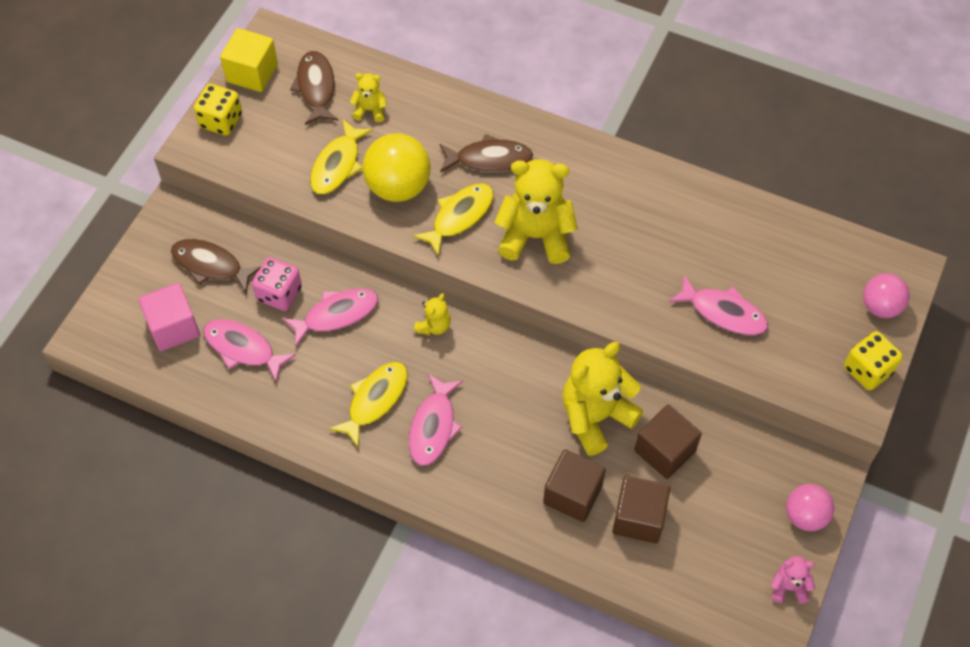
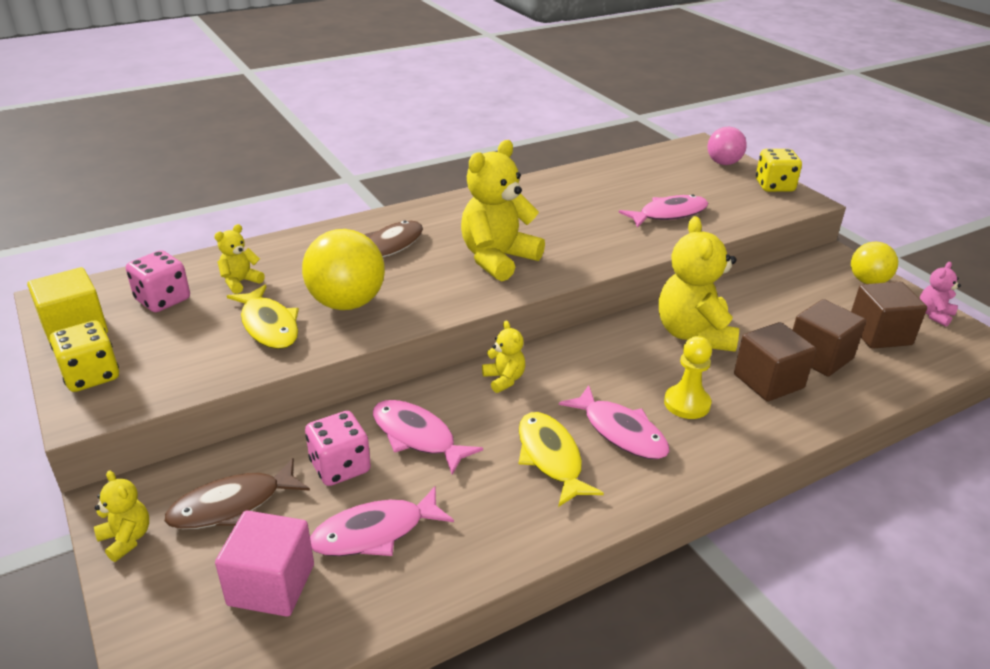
camera: 55 degrees left, 25 degrees down
(154, 238) = (126, 539): none -> yellow teddy bear
(316, 87) = (163, 300): brown fish -> pink dice
(336, 315) = (417, 437): pink fish -> pink fish turned 60 degrees counterclockwise
(459, 216) = (426, 286): yellow fish -> none
(499, 452) = (687, 403): none -> yellow pawn
(665, 451) = (758, 316): brown cube -> brown cube (879, 334)
(805, 516) = (868, 281): pink ball -> yellow ball

